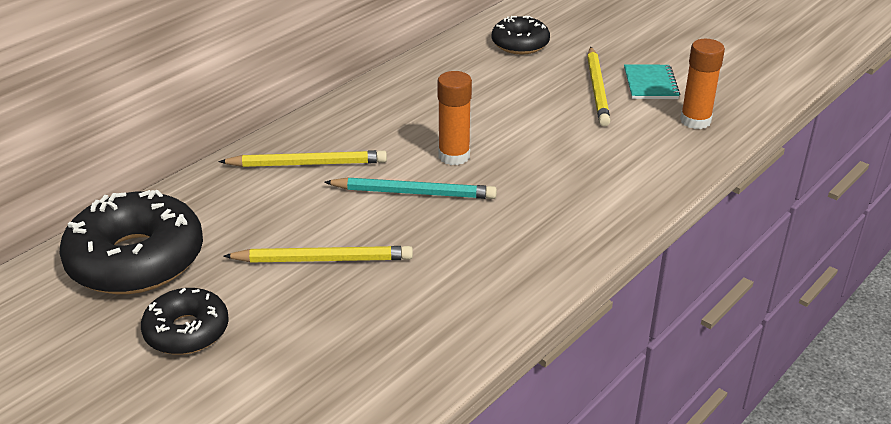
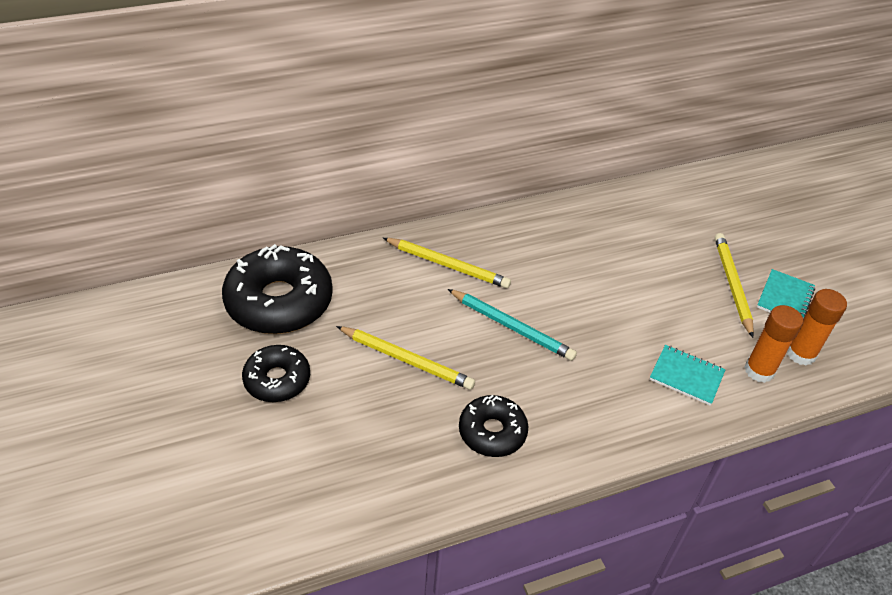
camera: 25 degrees right, 10 degrees up
(454, 156) = (565, 304): orange glue stick -> orange glue stick (759, 370)
(520, 44) = (693, 211): black donut -> black donut (492, 432)
(597, 89) = (732, 285): yellow pencil -> yellow pencil turned 150 degrees clockwise
(610, 173) = (686, 376): none -> turquoise notebook

